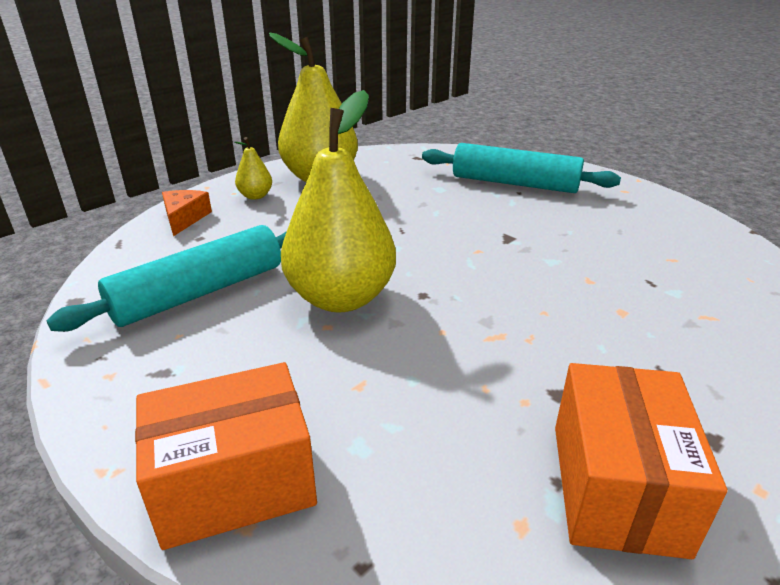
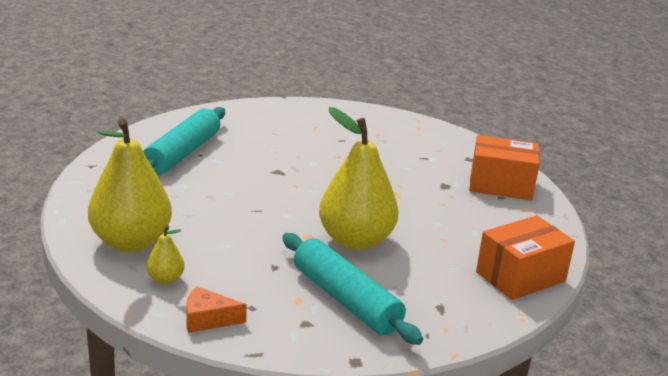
camera: 90 degrees left, 5 degrees down
(234, 483) = (520, 276): orange box -> orange box turned 75 degrees clockwise

